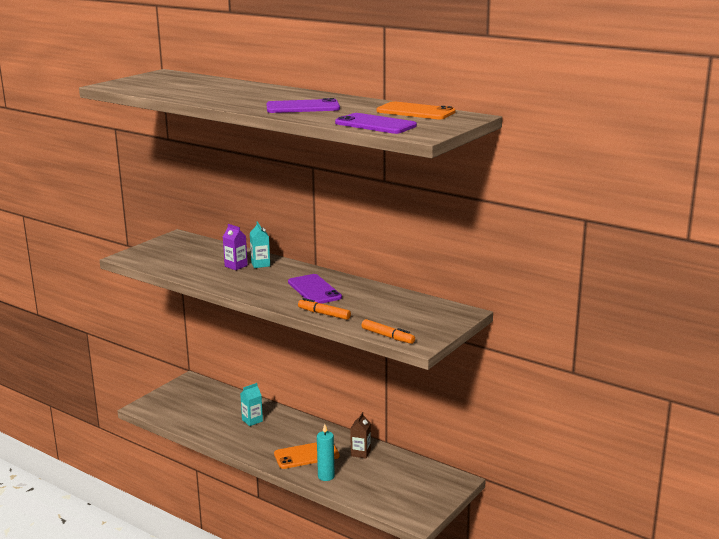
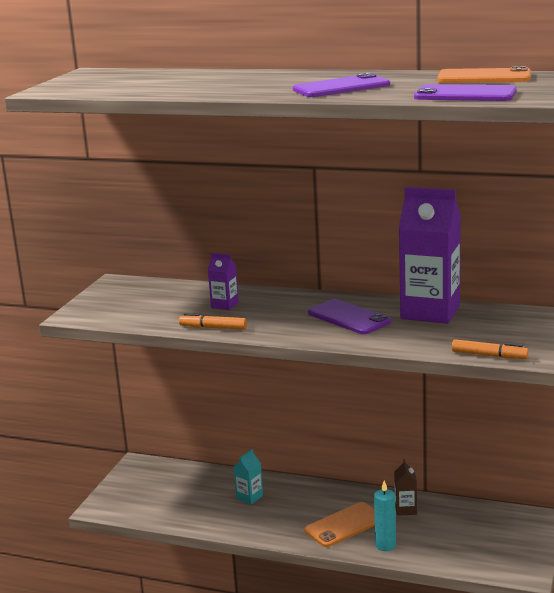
camera: 15 degrees left, 0 degrees up
(260, 264) = (253, 298): turquoise carton -> none
(324, 314) = (389, 343): orange marker -> orange marker (213, 328)
(378, 295) = (430, 312): none -> purple carton

